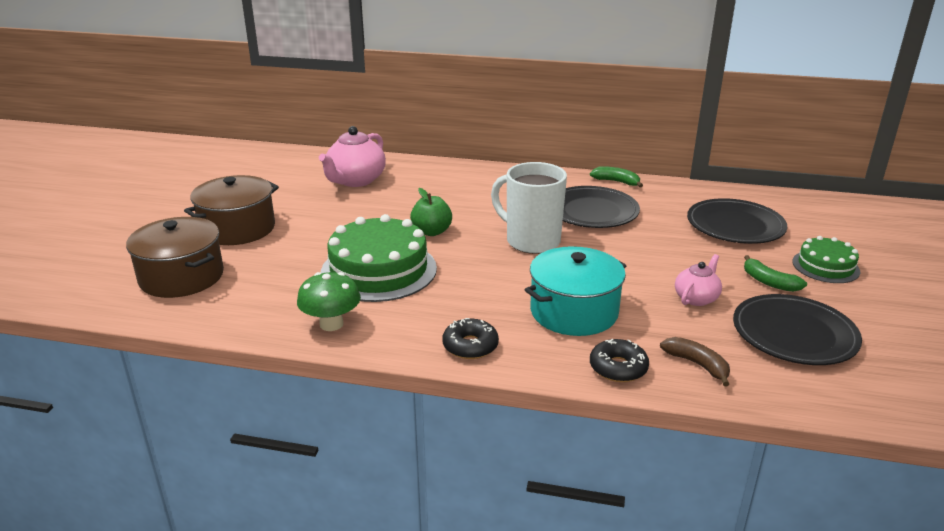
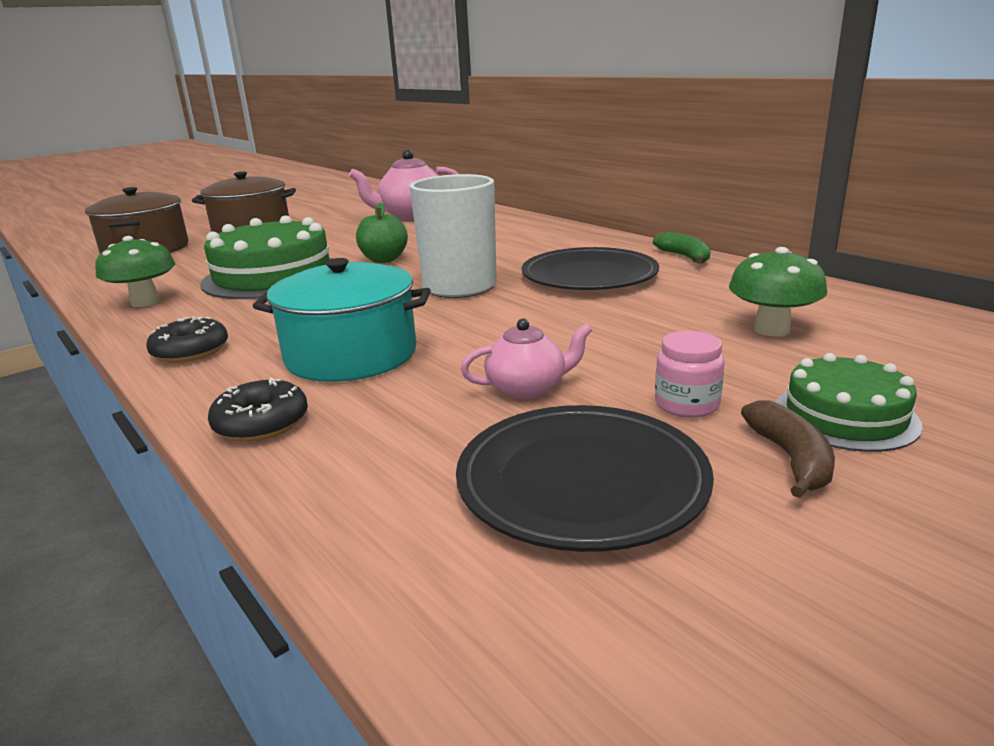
camera: 40 degrees right, 5 degrees down
(697, 364) = (354, 459): brown banana -> brown banana (791, 459)
(735, 226) = (771, 329): black plate -> green mushroom
(769, 282) = (687, 404): green banana -> pink jar

